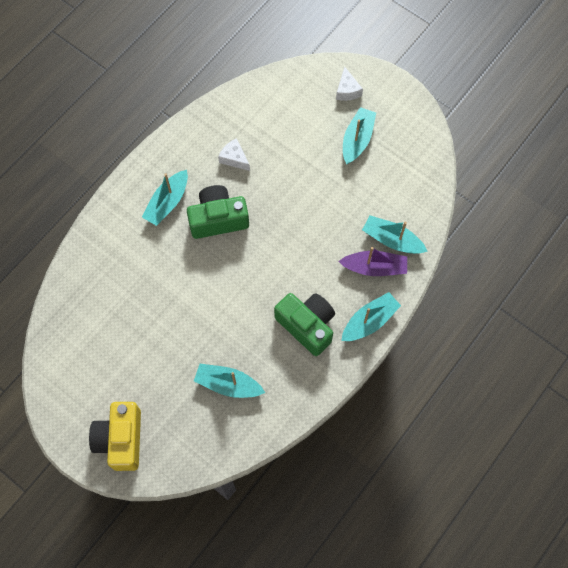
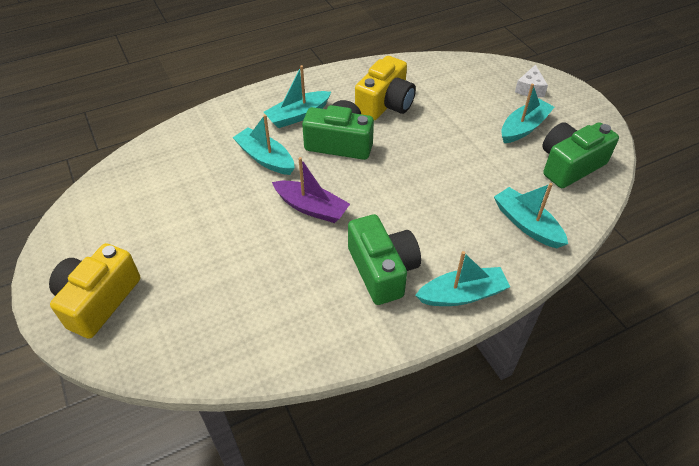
camera: 25 degrees right, 20 degrees down
(228, 384) = (255, 293): turquoise boat -> turquoise boat (265, 158)
(234, 158) = (385, 104): white cheese -> yellow camera
(374, 267) = (493, 243): purple boat -> purple boat (311, 208)
(405, 167) = (569, 165): none -> green camera

